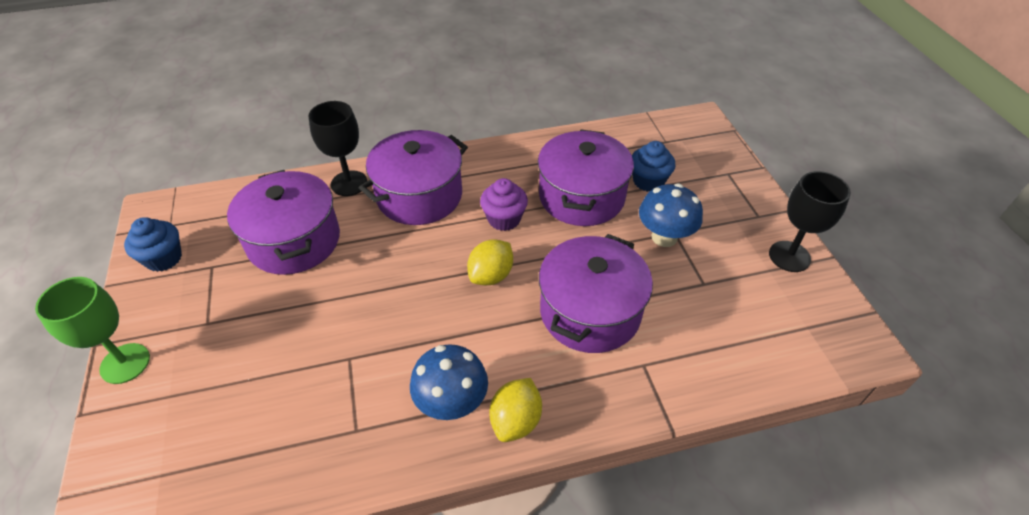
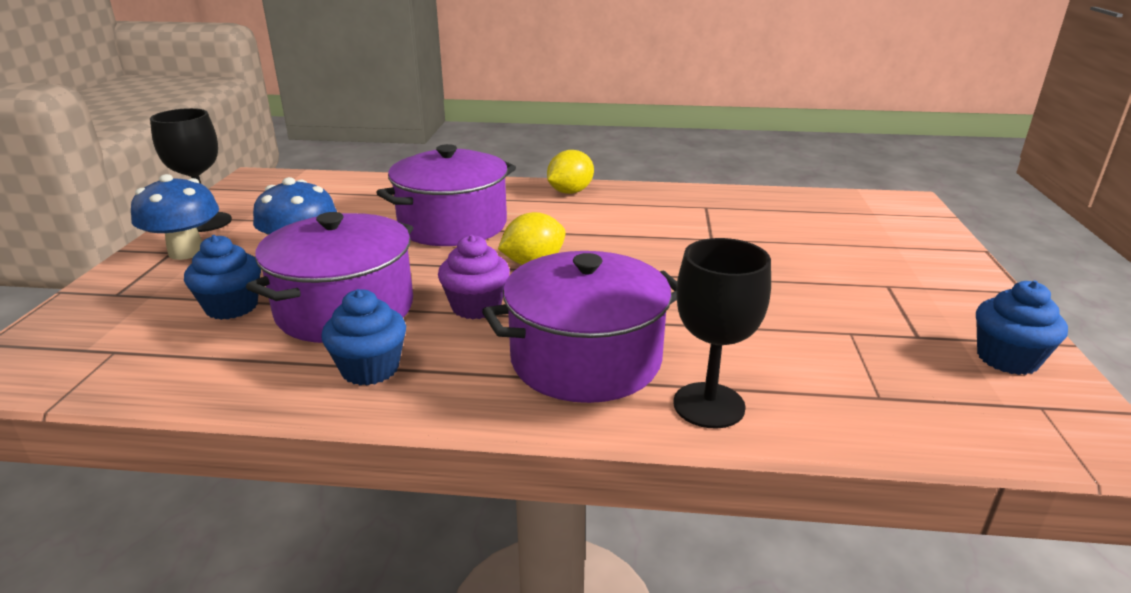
camera: 160 degrees left, 20 degrees down
(125, 363) = (968, 272): green goblet -> none
(294, 241) = (797, 341): purple pot -> none
(452, 403) = (618, 205): blue mushroom -> blue mushroom (186, 252)
(529, 162) = (370, 369): none -> blue cupcake

